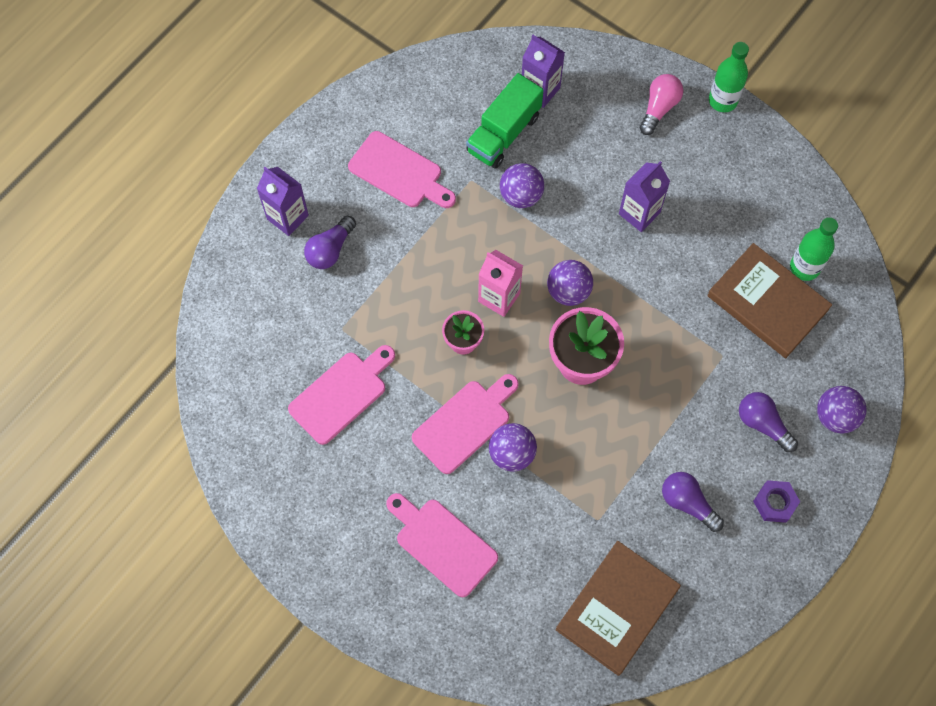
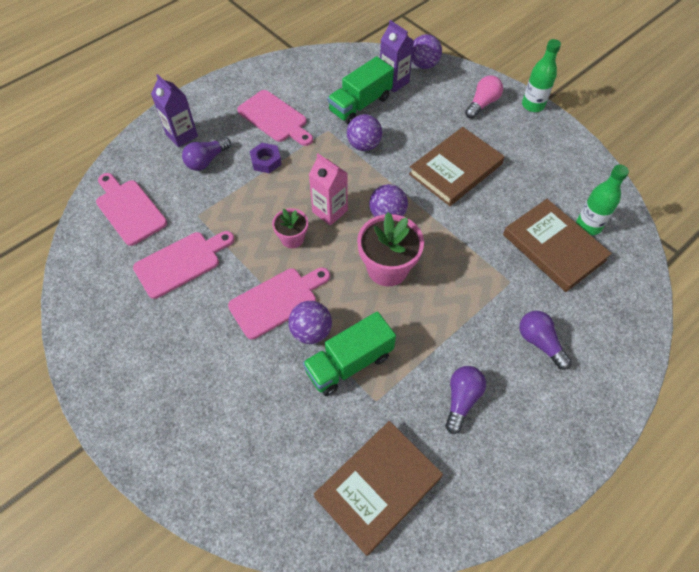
camera: 10 degrees right, 10 degrees down
(442, 543) = (230, 398): pink cutting board -> pink cutting board (129, 209)
(561, 483) = (349, 363): none -> green truck
(639, 213) = (455, 169): purple carton -> brown book
(687, 503) = (461, 400): purple light bulb -> purple light bulb turned 60 degrees clockwise
(775, 503) = (544, 413): purple nut -> purple nut (266, 161)
(835, 416) = (607, 346): purple ball -> purple ball (423, 65)

